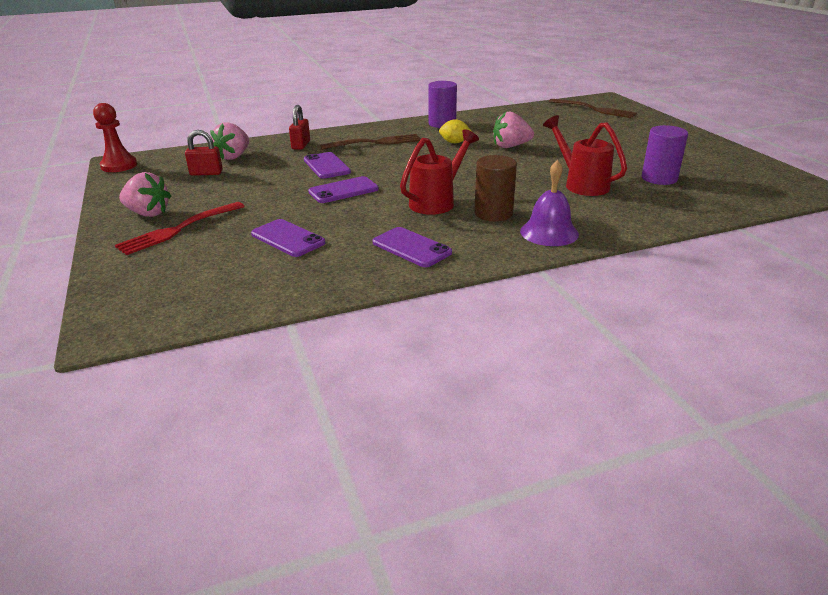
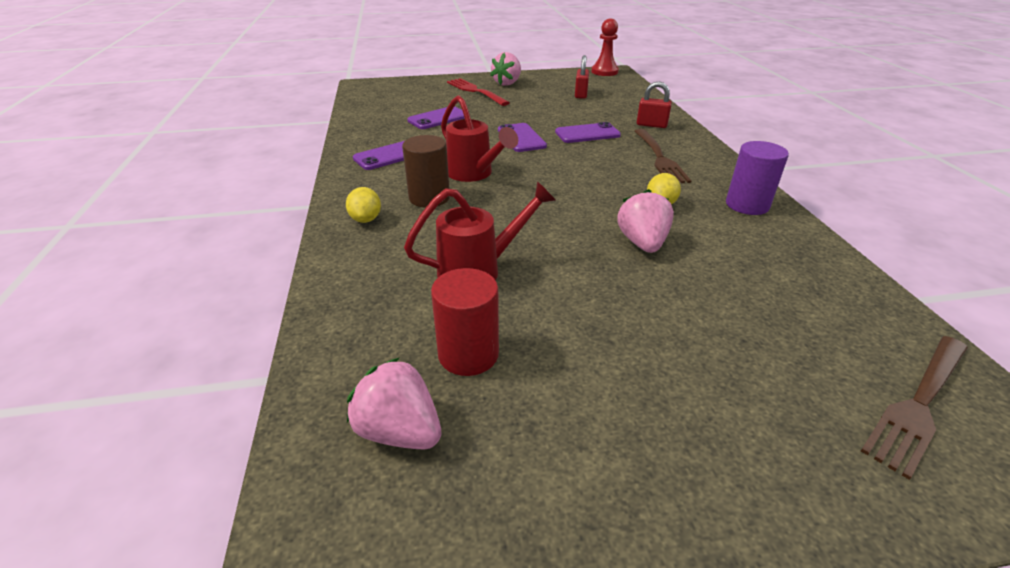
camera: 100 degrees right, 5 degrees up
(233, 156) = (620, 101): pink strawberry -> pink strawberry (399, 431)
(549, 232) = (366, 219): purple bell -> yellow lemon
(659, 178) = (468, 354): purple cylinder -> red cylinder

